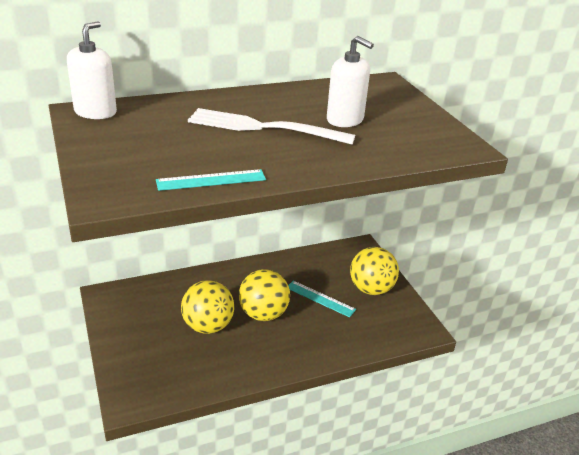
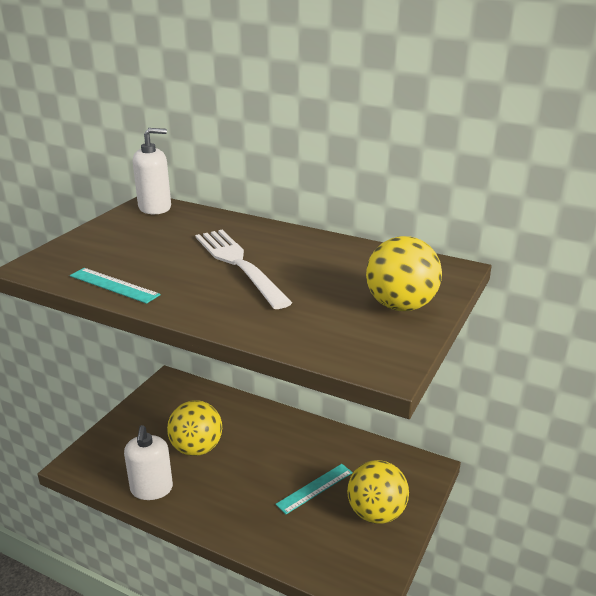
camera: 50 degrees right, 5 degrees down
(263, 314) = (249, 468): yellow ball -> yellow ball (400, 306)
(320, 298) = (315, 488): turquoise ruler -> turquoise ruler turned 60 degrees clockwise
(345, 120) = (322, 287): white soap dispenser -> white soap dispenser (151, 489)

